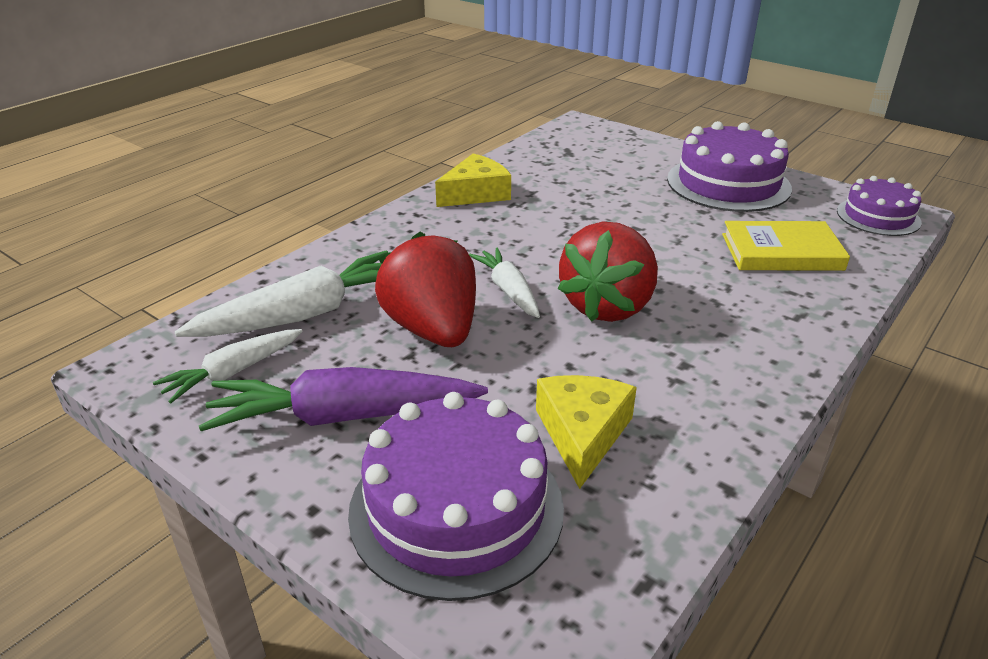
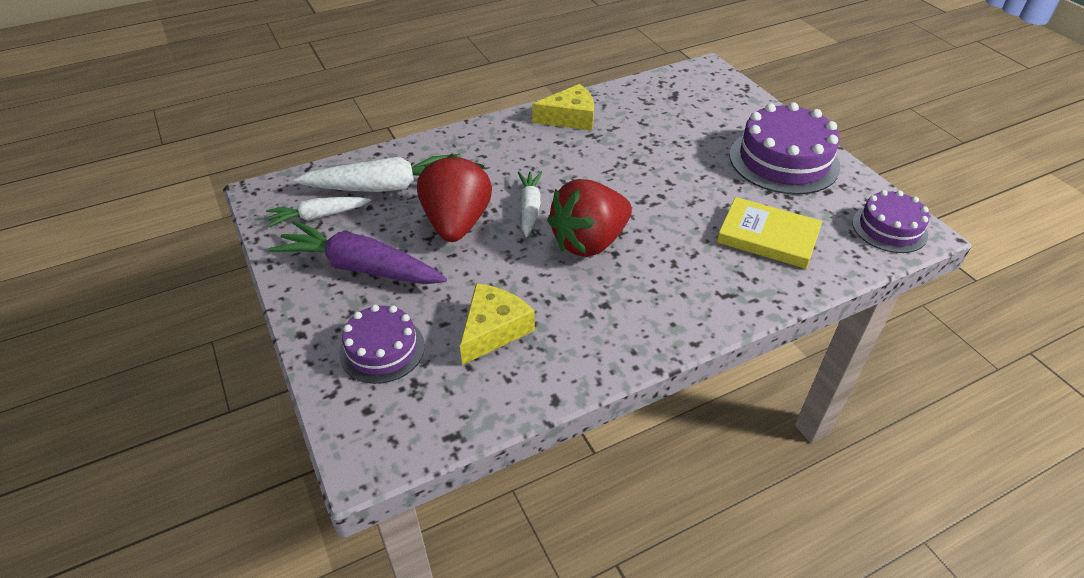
camera: 25 degrees right, 10 degrees up
(456, 508) = (382, 349): purple cake -> purple cake, size x0.60

